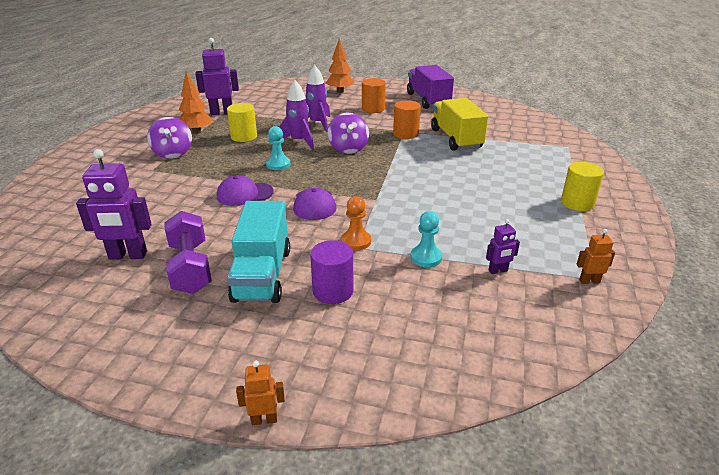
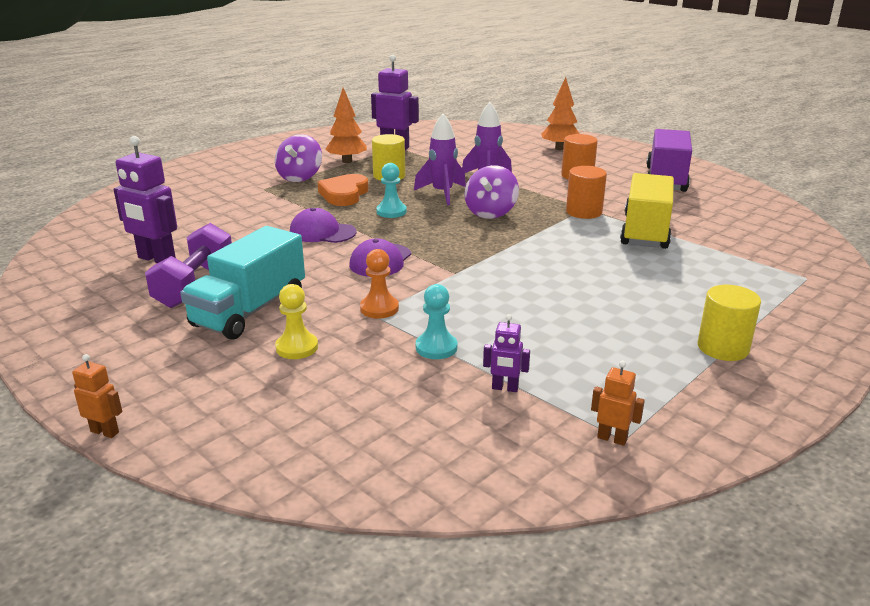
camera: 30 degrees right, 5 degrees down
(226, 159) = (344, 194): none -> orange heart
(333, 291) = (297, 347): purple cylinder -> yellow pawn

